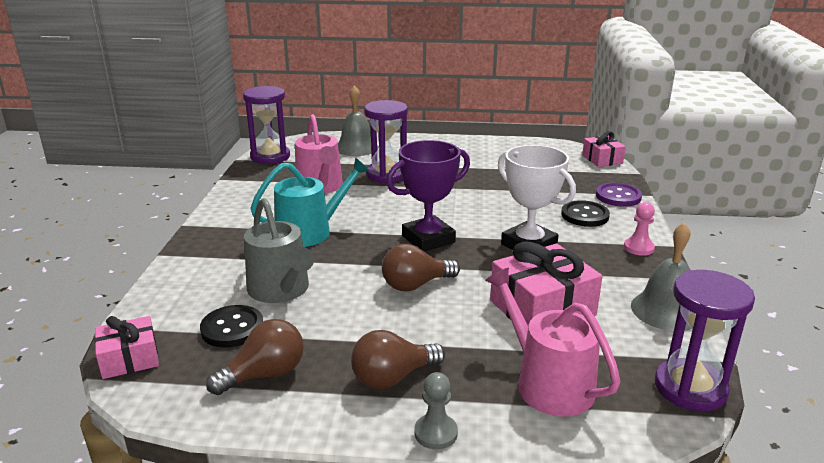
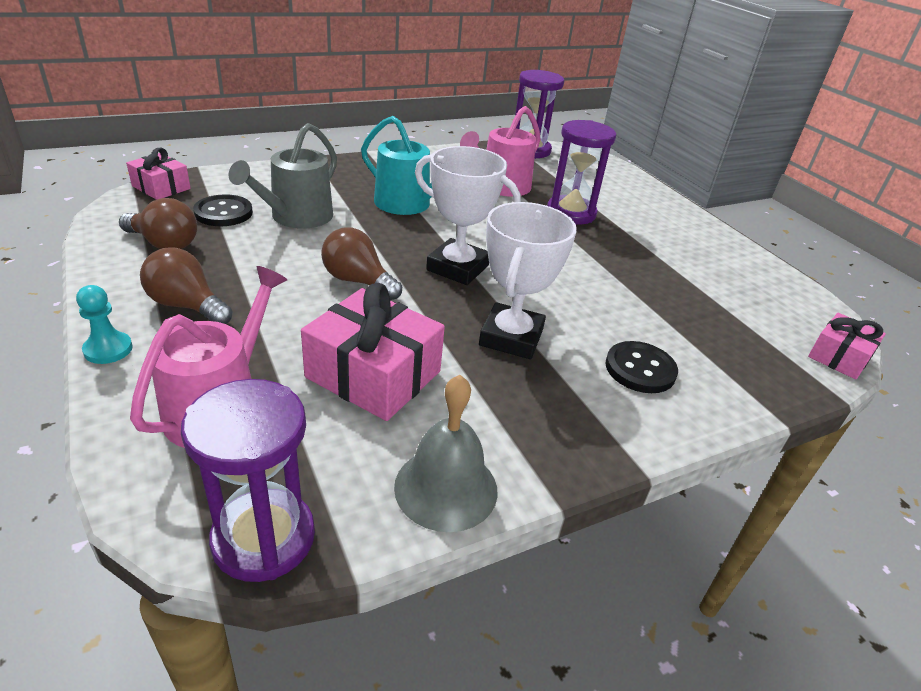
camera: 55 degrees right, 10 degrees up
(356, 147) = (609, 183): grey bell -> none
(428, 239) = (457, 268): purple trophy -> white trophy
(435, 433) = (108, 349): grey pawn -> turquoise pawn
(618, 196) = (736, 391): purple button -> none
(638, 248) = (600, 435): pink pawn -> none

